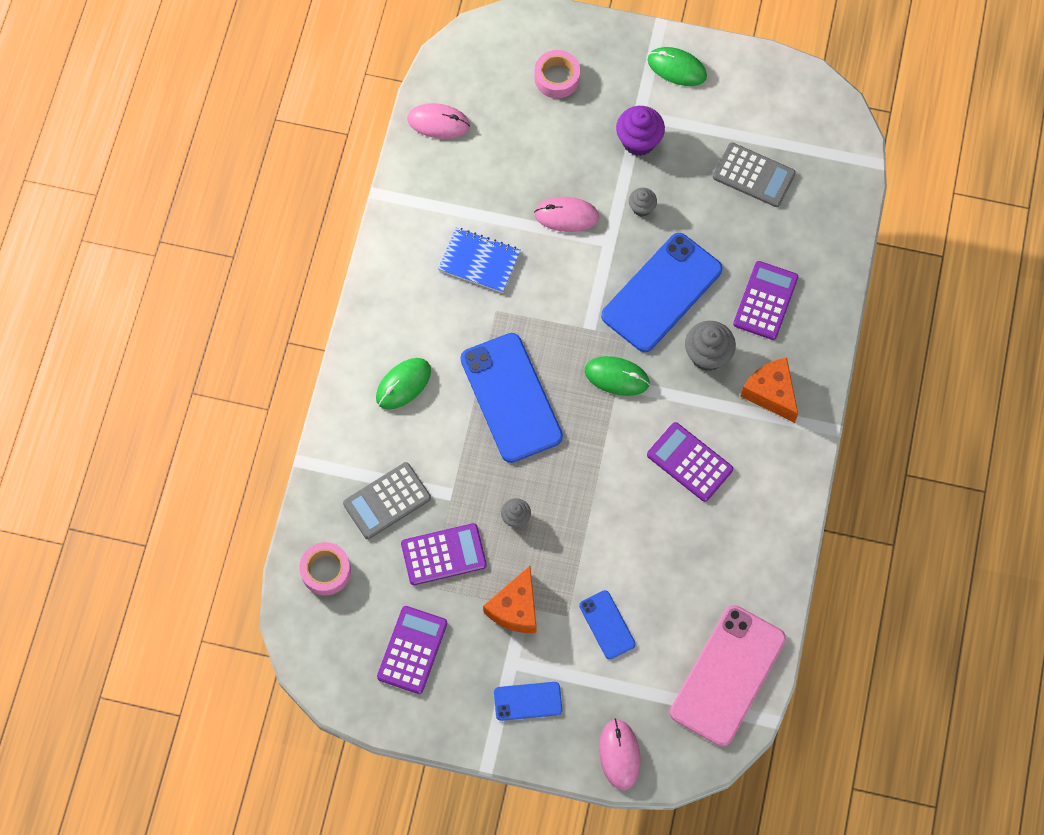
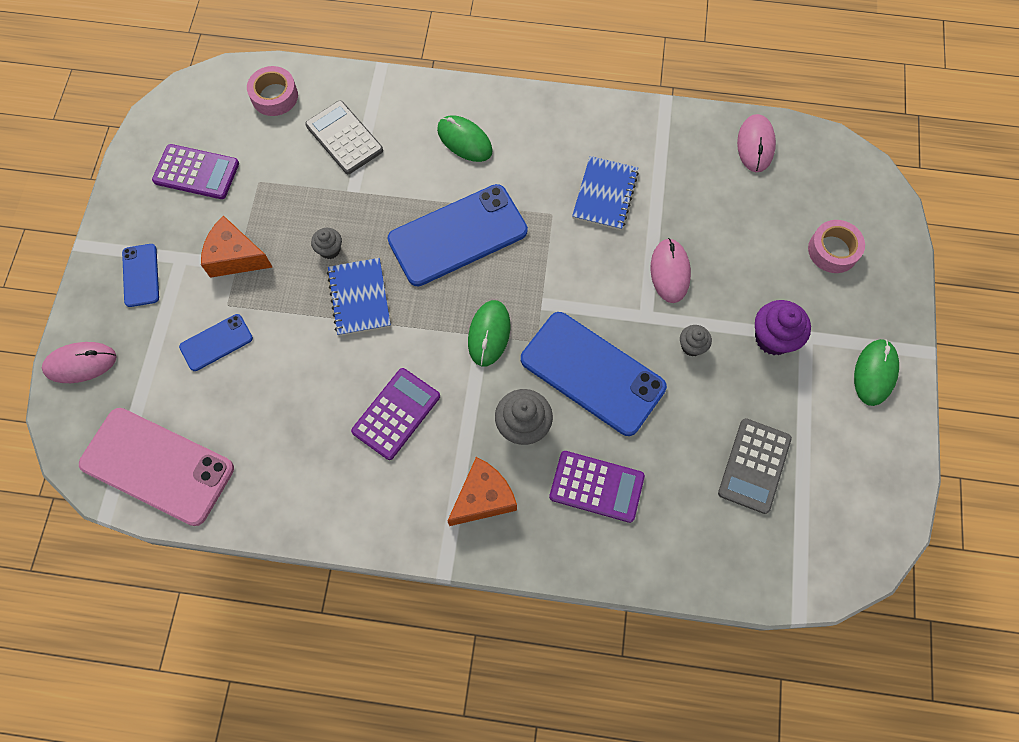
camera: 85 degrees right, 0 degrees up
(443, 554) = (291, 190): purple calculator -> none
(570, 491) = (359, 298): none -> blue notebook

